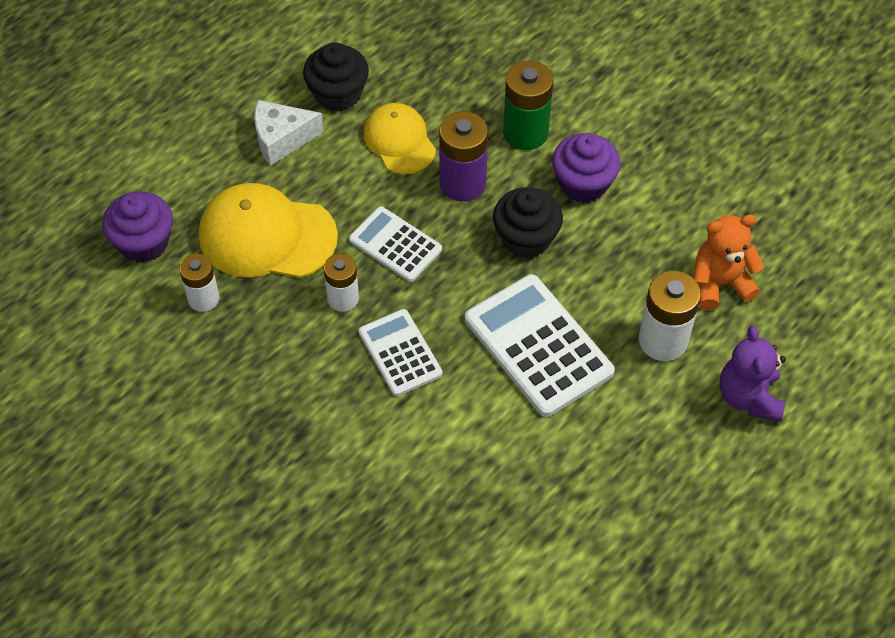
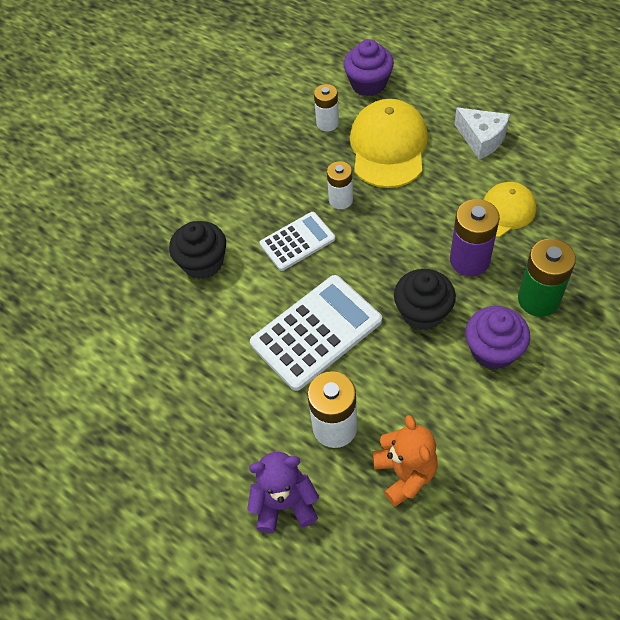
camera: 90 degrees right, 0 degrees up
(281, 139) = (481, 139): white cheese -> white cheese turned 150 degrees clockwise
(338, 94) = (538, 165): black cupcake -> black cupcake (203, 263)
(395, 245) = (396, 224): white calculator -> none

